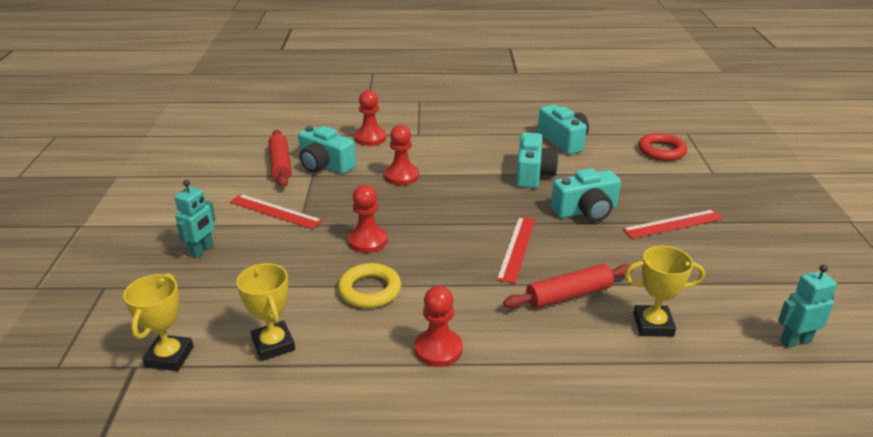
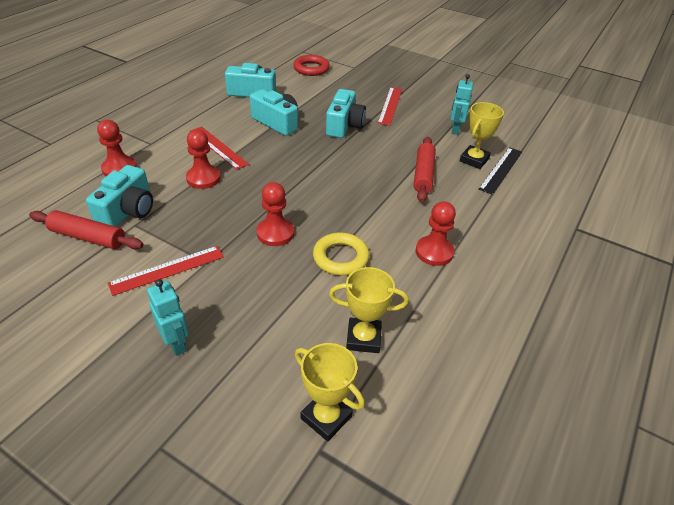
camera: 60 degrees left, 10 degrees up
(325, 165) = (128, 211): turquoise camera -> turquoise camera turned 45 degrees counterclockwise
(516, 248) = (356, 170): red ruler -> red ruler (218, 147)
(663, 355) = (501, 170): none -> black ruler
(795, 341) = (518, 127): turquoise robot -> turquoise robot (455, 129)

